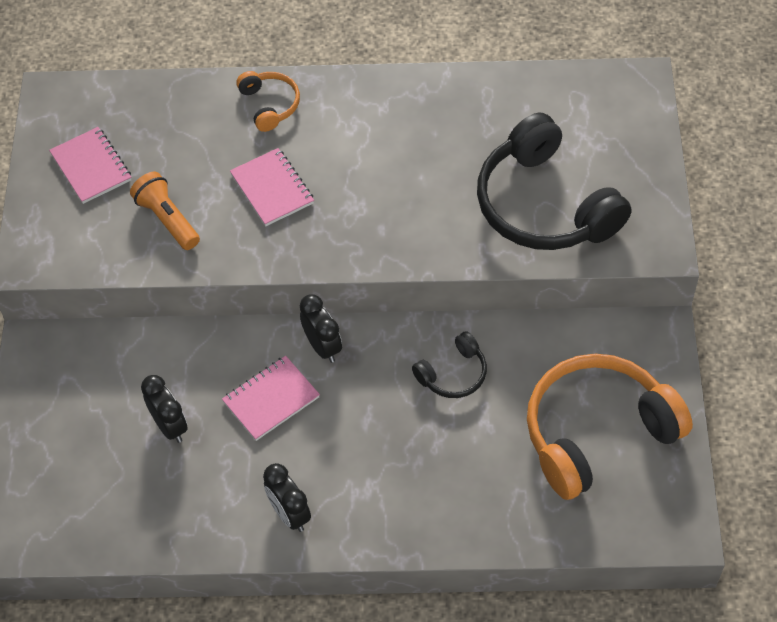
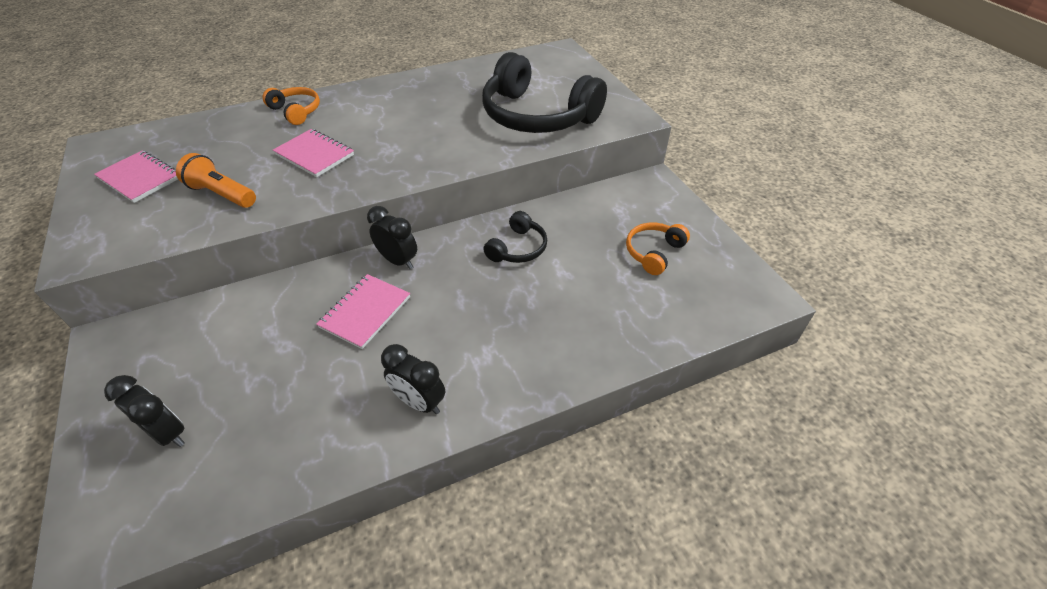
camera: 25 degrees left, 10 degrees down
(169, 426) = (268, 364): black clock -> black clock (168, 433)
(597, 433) = (654, 252): orange headphones -> orange headphones, size x0.47

